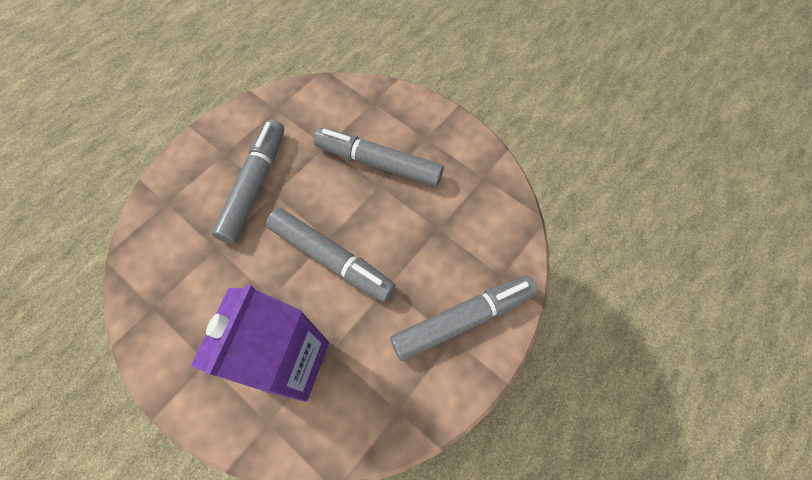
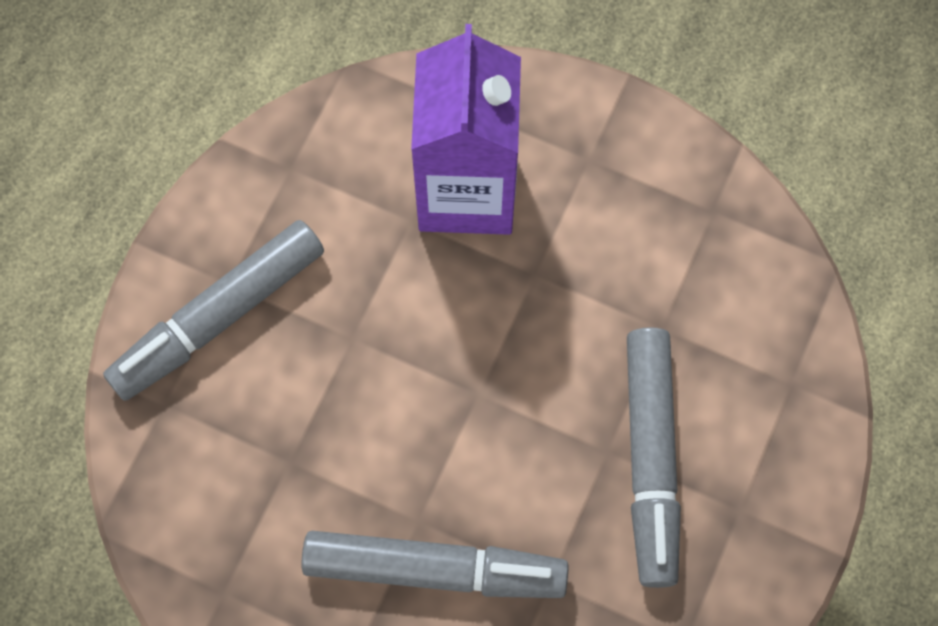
camera: 165 degrees right, 5 degrees up
(331, 259) = (460, 359): grey marker -> none

